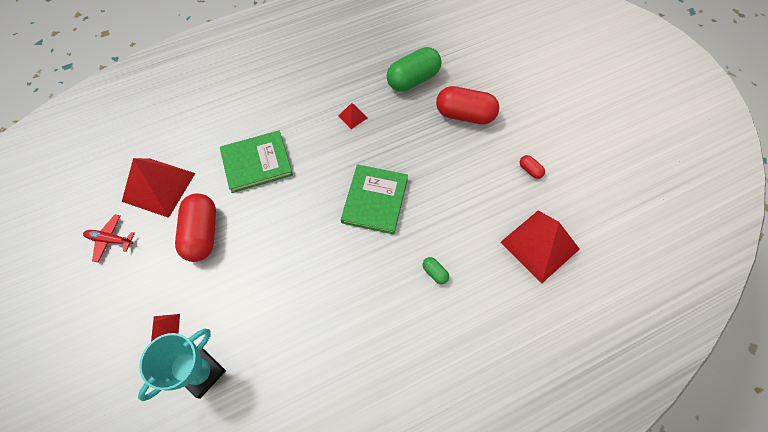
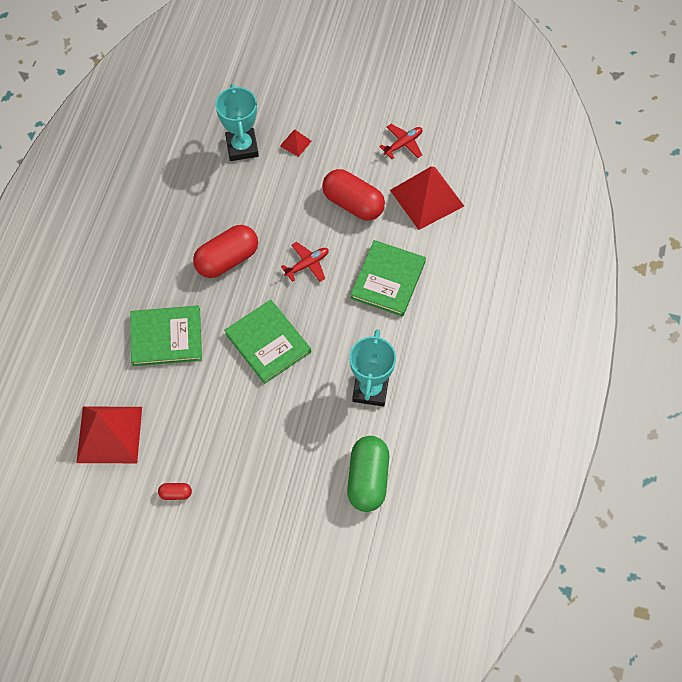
camera: 130 degrees right, 0 degrees up
(286, 224) = (307, 264): none -> red plane
(353, 117) = (370, 389): red pyramid -> turquoise trophy
(434, 273) = (166, 337): green capsule -> green book
(465, 115) = (283, 491): red capsule -> red capsule (227, 259)

